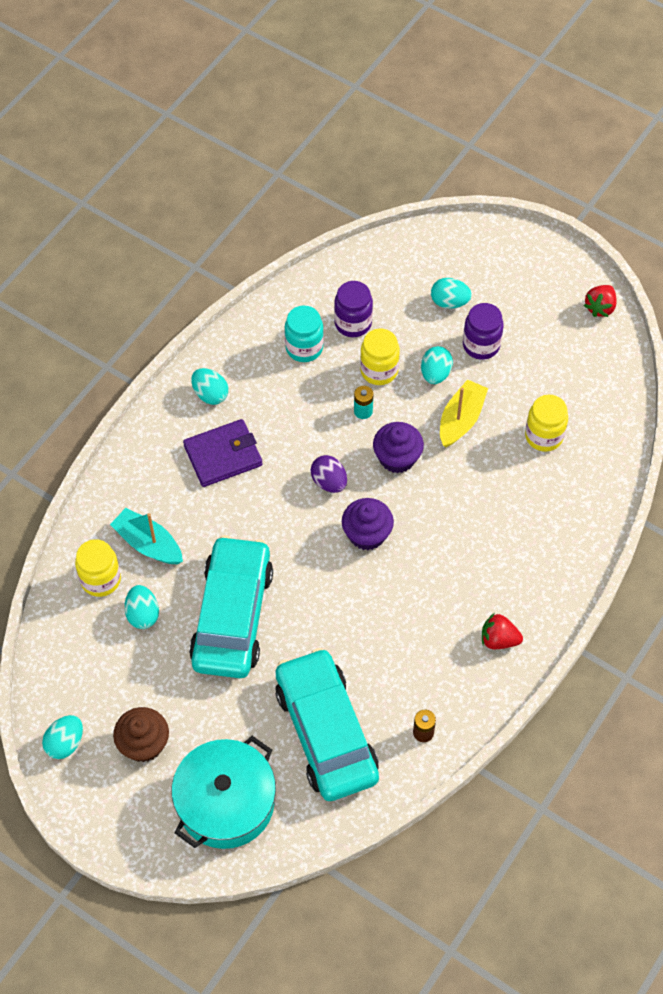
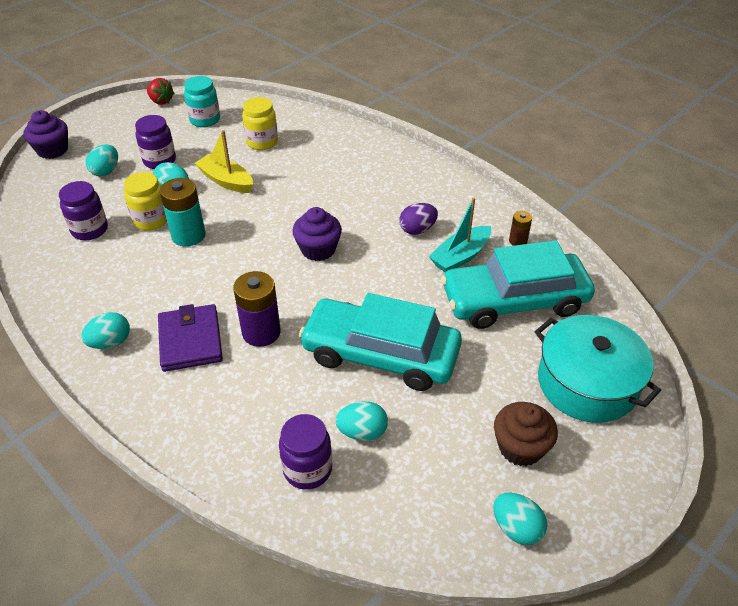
camera: 80 degrees left, 15 degrees down
(101, 579) = (307, 469): yellow jar -> purple jar
(148, 544) = (275, 417): turquoise boat -> turquoise boat (460, 256)
(242, 510) = (261, 332): none -> purple battery
(304, 348) = (96, 265): turquoise jar -> turquoise jar (205, 120)
(329, 482) = (254, 267): purple egg -> purple egg (417, 230)
(363, 411) = (188, 235): turquoise battery -> turquoise battery, size x1.87
(397, 458) = (247, 221): purple cupcake -> purple cupcake (52, 150)
(498, 639) = (438, 189): red strawberry -> none

